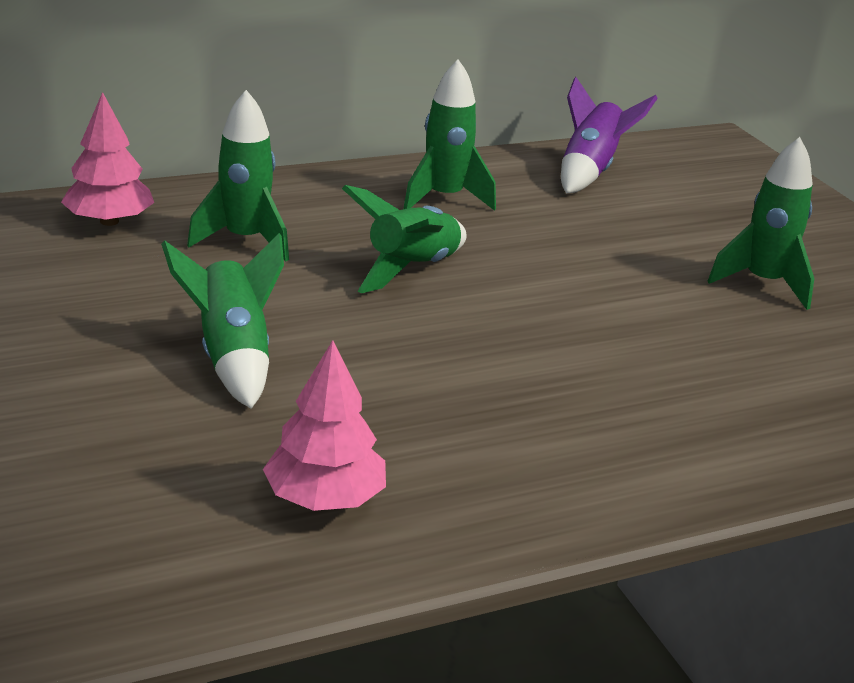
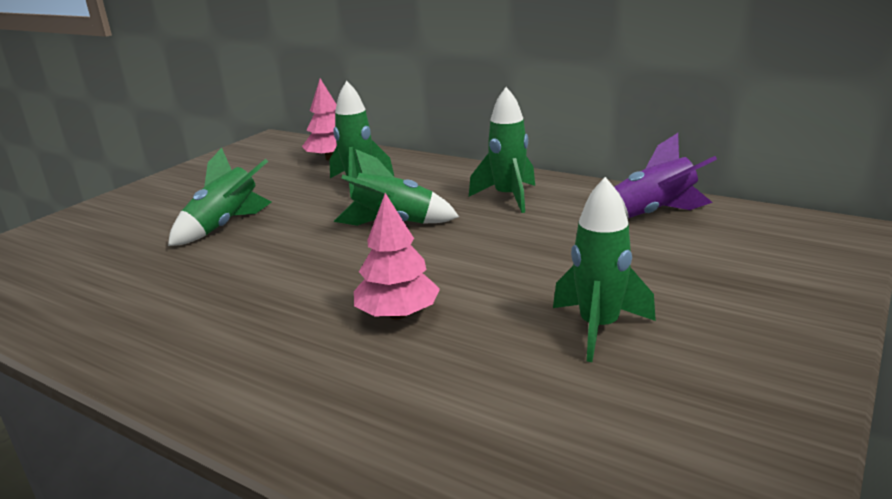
camera: 60 degrees right, 5 degrees down
(325, 498) = (97, 295): pink tree -> pink tree (398, 314)

